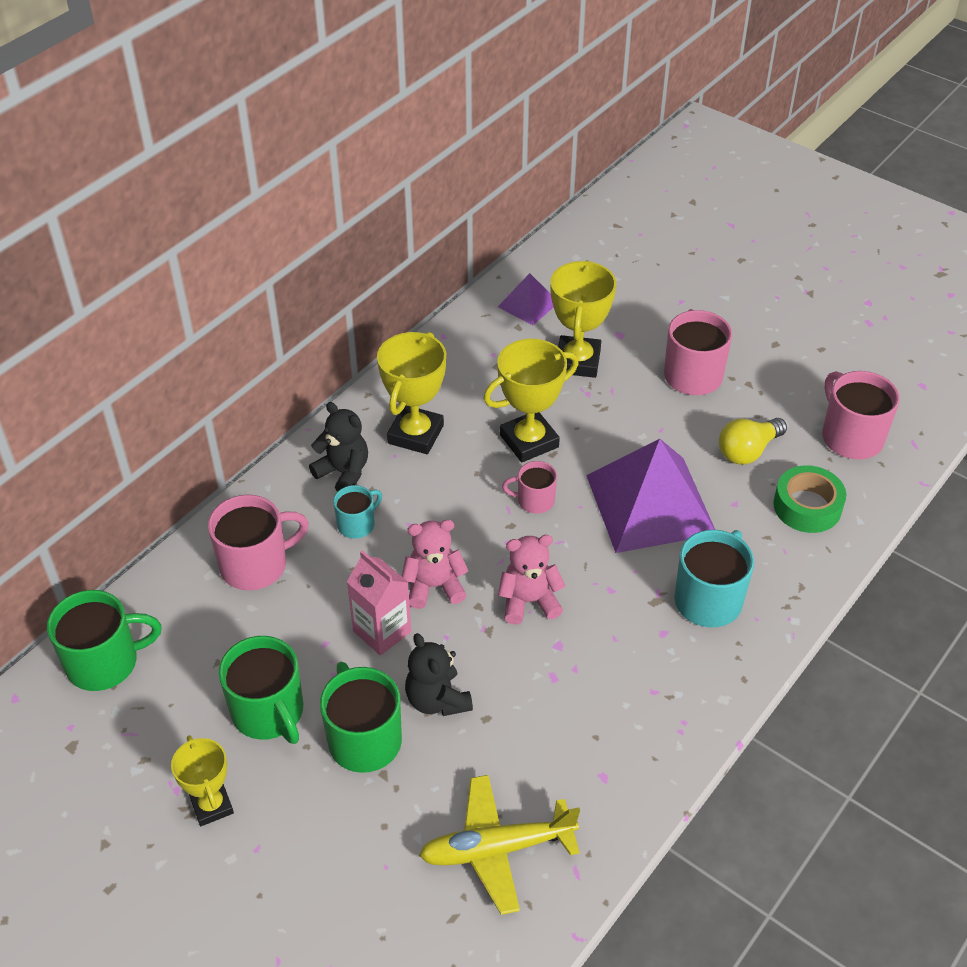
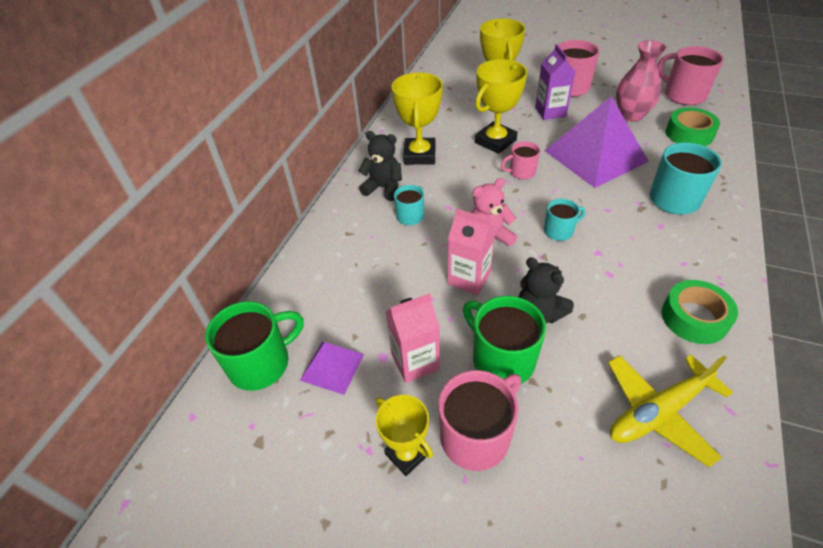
camera: 15 degrees left, 0 degrees up
(255, 565) = (350, 260): pink mug -> pink mug (476, 436)
(268, 712) = (415, 362): green mug -> pink carton
(528, 304) = (448, 76): purple pyramid -> purple pyramid (332, 367)
(529, 601) = (559, 231): pink teddy bear -> turquoise mug
(614, 761) = (694, 318): none -> green tape
(636, 412) = (550, 112): none -> purple carton
(747, 451) = (631, 115): yellow light bulb -> pink vase

